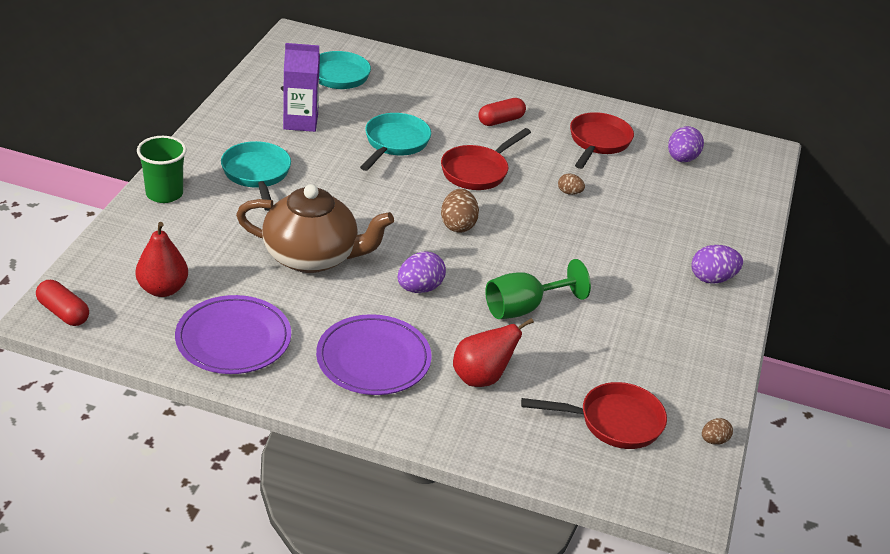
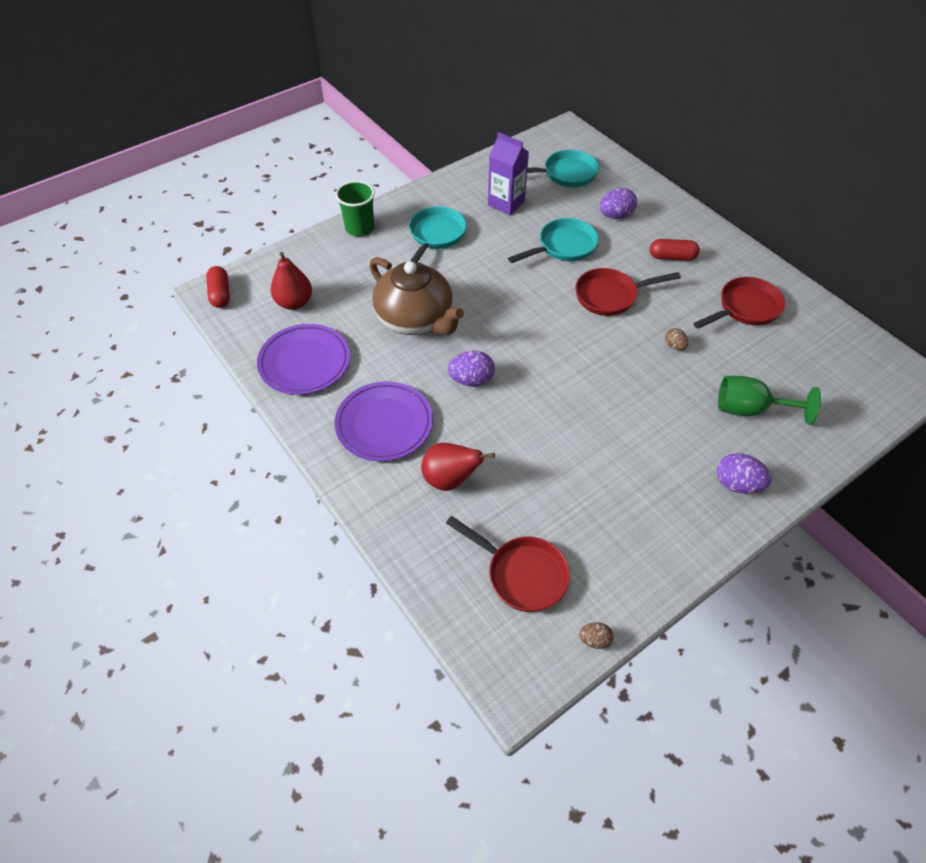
camera: 40 degrees right, 15 degrees up
(458, 225) = (550, 338): brown egg -> none
(523, 308) = (538, 434): green goblet -> green goblet (749, 409)
(681, 159) = (815, 354): purple egg -> purple egg (615, 216)

